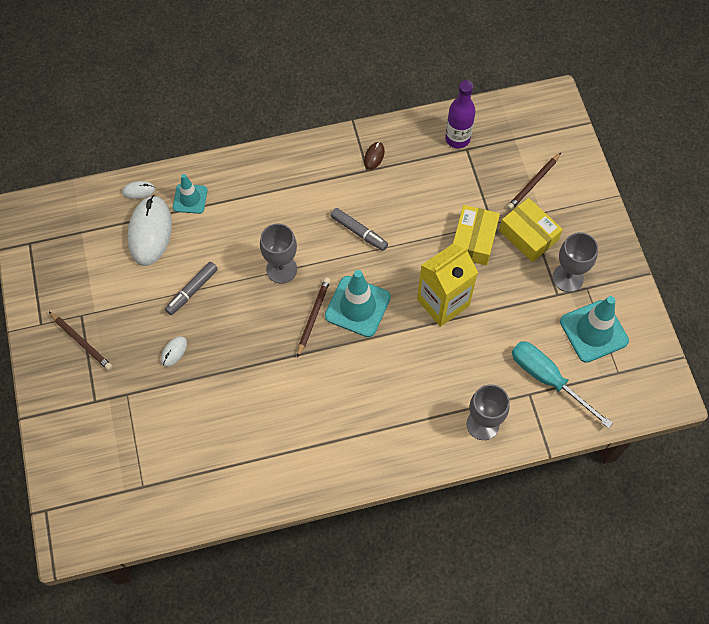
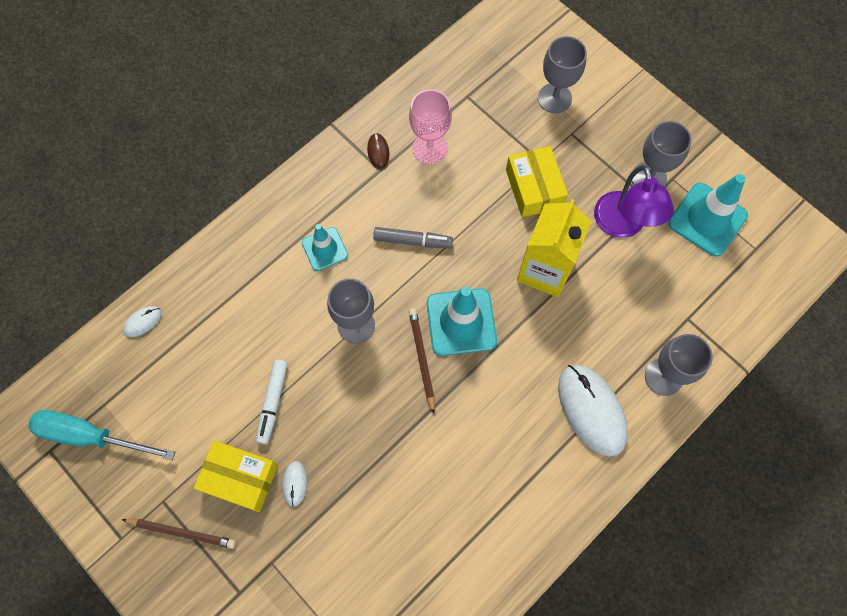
camera: 30 degrees left, 5 degrees up
(150, 232) = (184, 362): white mouse -> white mouse (591, 410)
(190, 199) = (207, 300): turquoise traffic cone -> turquoise traffic cone (324, 249)
(192, 291) = (272, 403): grey marker -> white marker
(413, 173) = (429, 148): none -> pink goblet
(457, 139) = (451, 90): purple bottle -> none
(523, 301) = (622, 225): none -> purple lamp
(528, 235) = (584, 154): yellow box -> yellow box (240, 478)
(533, 183) = (554, 98): brown pencil -> grey goblet
(548, 379) = (696, 293): turquoise screwdriver -> turquoise screwdriver (90, 436)

